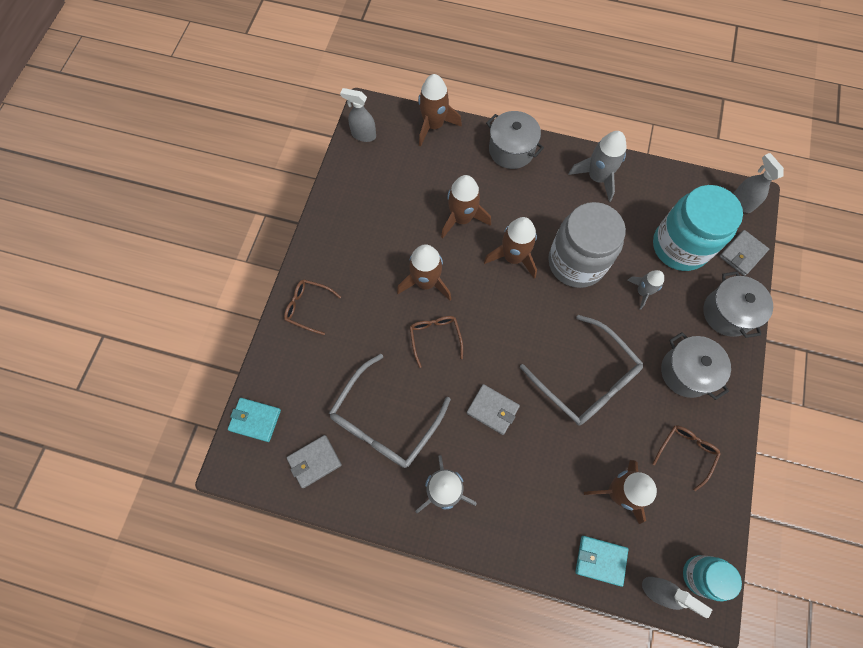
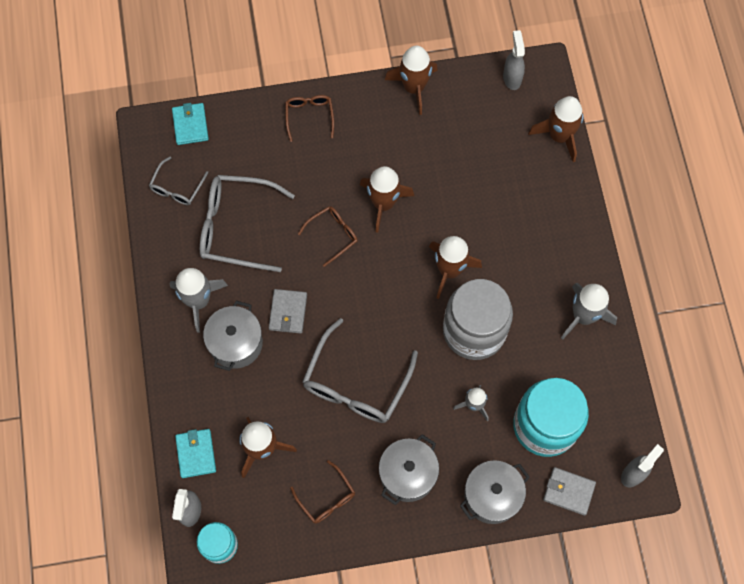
camera: 65 degrees right, 0 degrees up
(314, 461) = (177, 188): grey wallet -> grey glasses
(462, 218) = (467, 206): brown rocket -> brown rocket (413, 87)
(511, 150) = (570, 221): grey pot -> grey pot (236, 343)
(686, 452) = (326, 498): brown glasses -> brown glasses turned 45 degrees clockwise

